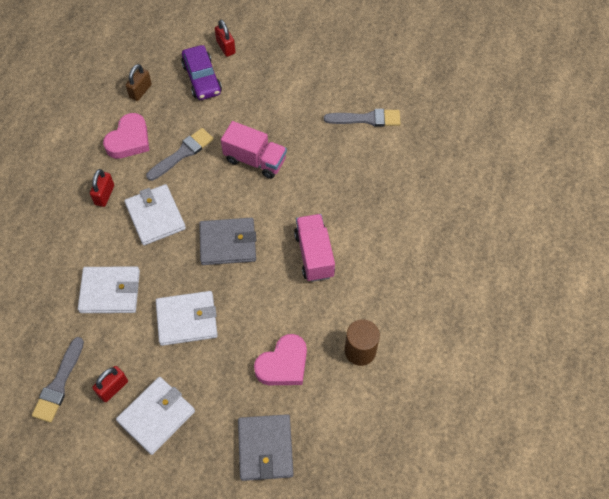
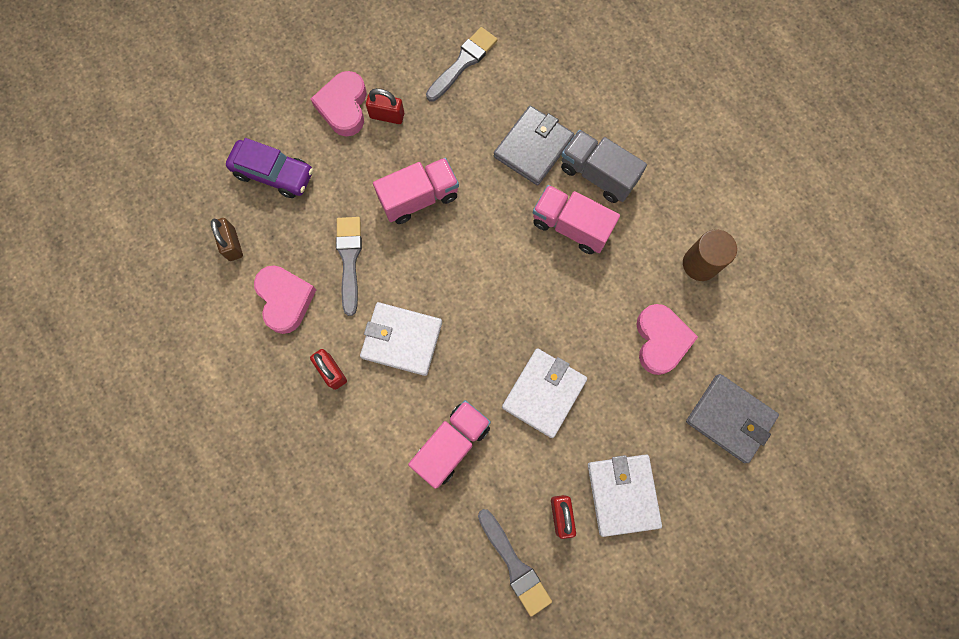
camera: 50 degrees left, 15 degrees up
(110, 291) = (451, 444): white wallet -> pink truck
(225, 47) = (255, 121): red padlock -> red padlock (387, 116)
(228, 243) = (491, 294): grey wallet -> grey wallet (533, 147)
(277, 81) = (343, 107): none -> pink heart
(364, 245) = (597, 174): none -> grey truck

